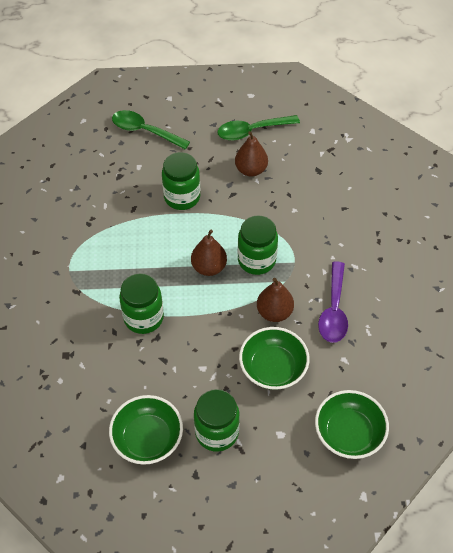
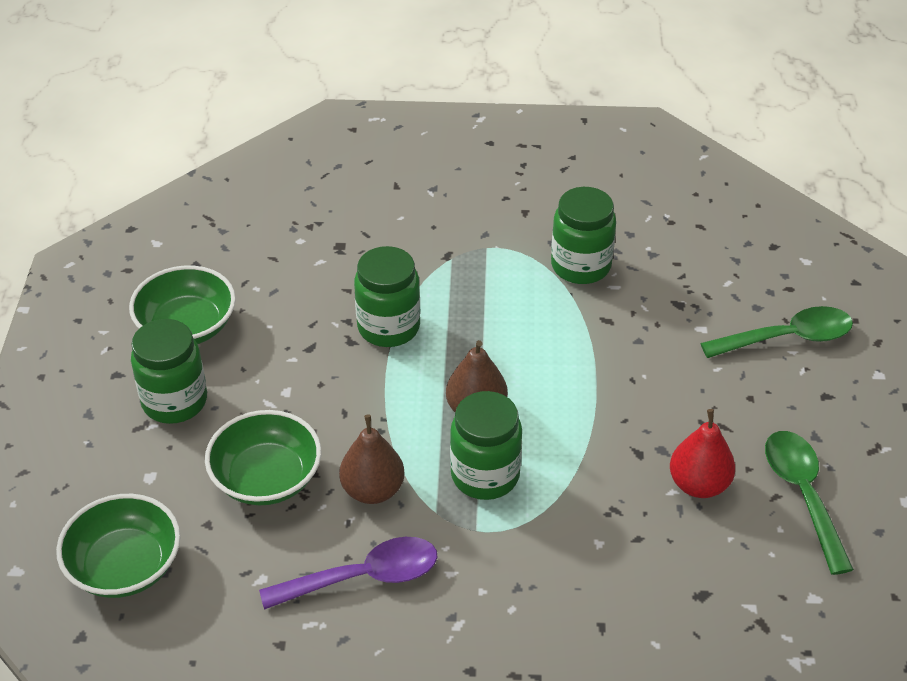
camera: 95 degrees right, 10 degrees down
(144, 131) = (787, 338): green spoon -> green spoon turned 45 degrees clockwise
(182, 197) = (631, 382): green jar -> green jar (580, 266)
(251, 170) = (699, 484): brown pear -> red pear
(334, 310) = (363, 577): purple spoon -> purple spoon turned 150 degrees clockwise

